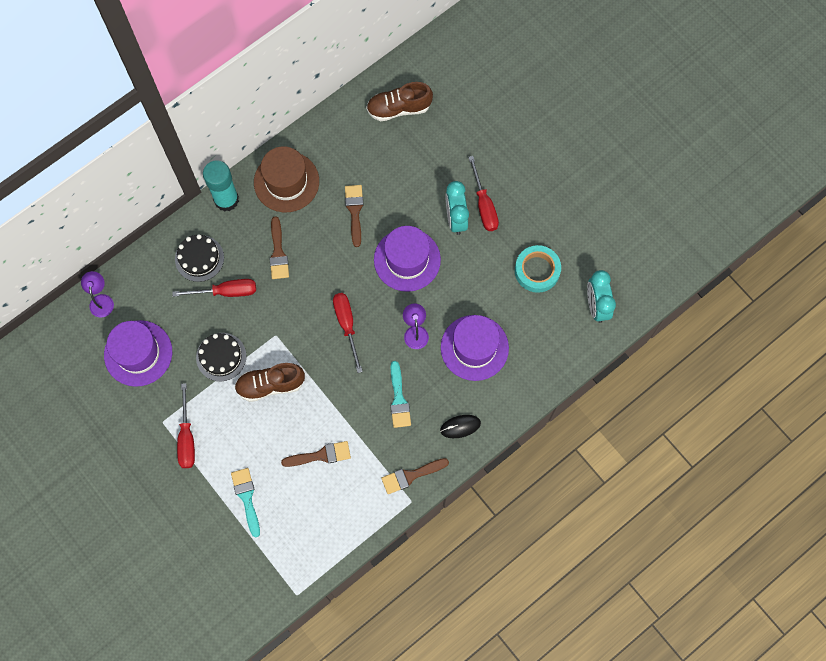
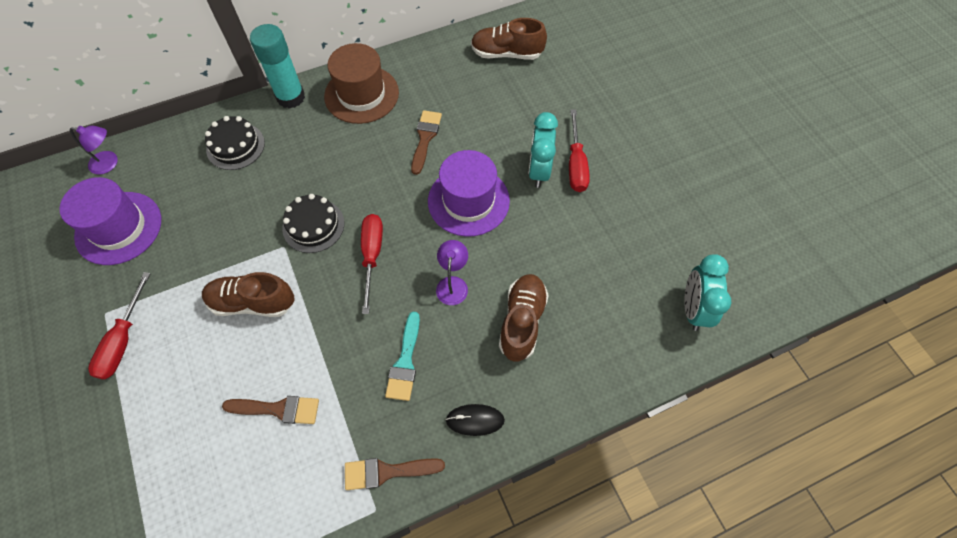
camera: 15 degrees right, 10 degrees down
(101, 300) = (109, 163): purple lamp -> purple lamp turned 90 degrees clockwise
(221, 357) = (210, 255): black cake -> black cake (313, 225)
(226, 291) = (248, 186): red screwdriver -> none
(246, 498) = (158, 441): turquoise brush -> none
(278, 253) = (324, 160): brown brush -> none
(474, 347) = (522, 321): purple hat -> brown shoe
(537, 271) = (624, 249): turquoise tape -> none

